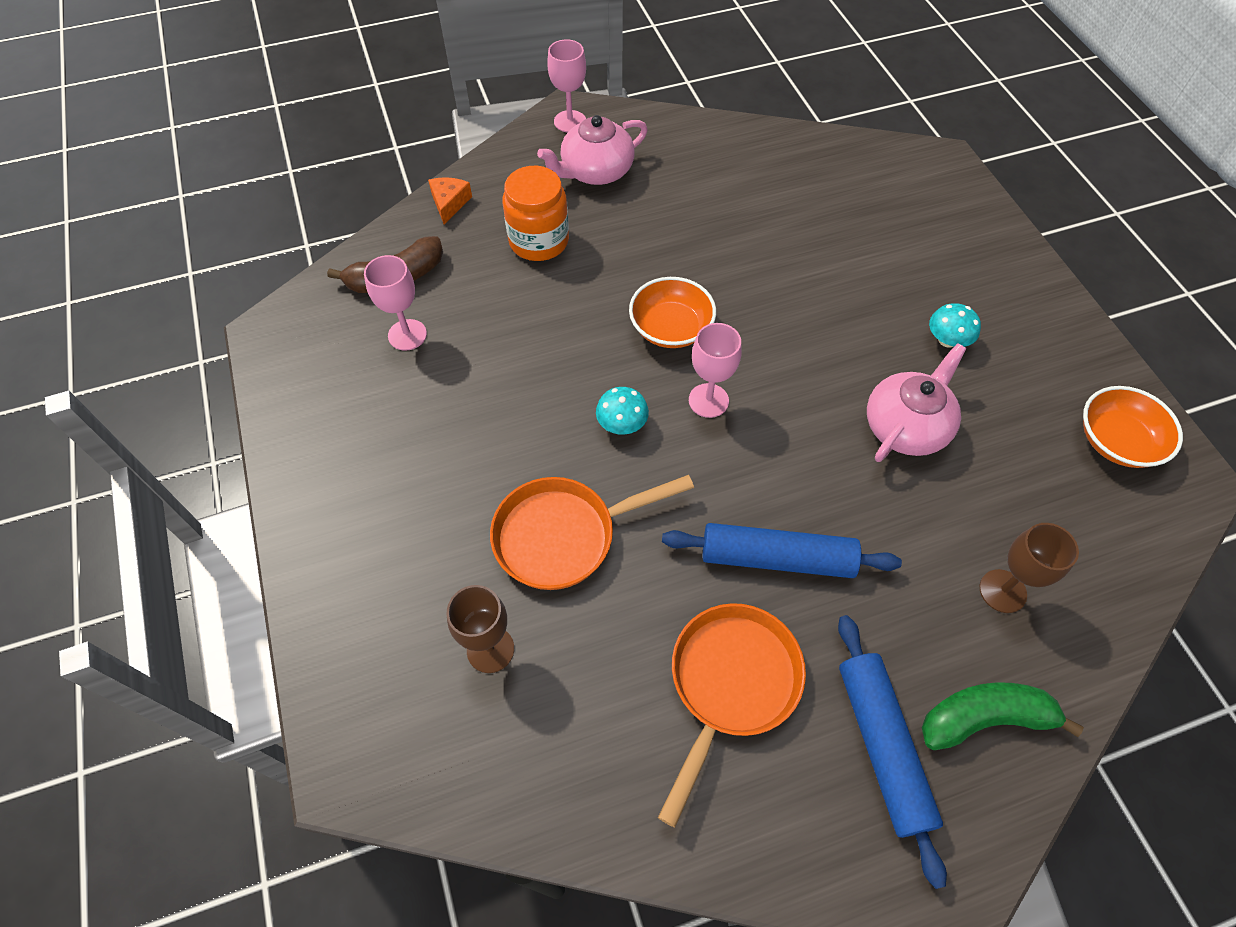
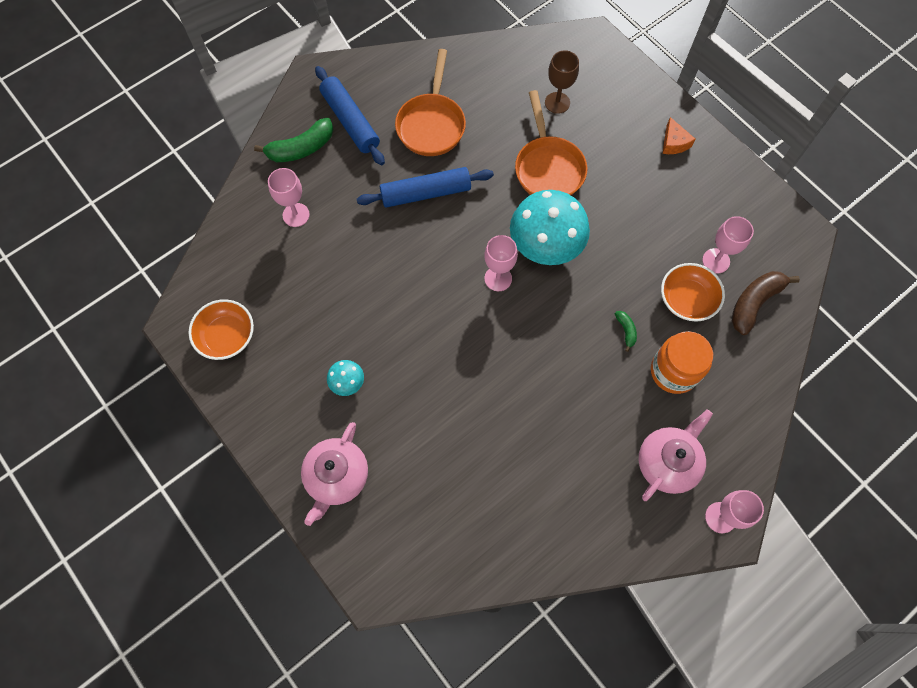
camera: 160 degrees right, 10 degrees up
(449, 203) = (762, 384): orange cheese -> orange cheese (674, 143)
(564, 535) = (548, 168): orange pan -> orange pan turned 120 degrees clockwise
(570, 294) = (626, 331): none -> green banana
(622, 424) = (546, 244): turquoise mushroom -> turquoise mushroom, size x2.23
(671, 328) = (544, 326): orange bowl -> orange bowl (687, 300)
(906, 426) = (366, 302): pink teapot -> pink teapot (336, 477)
(1002, 591) = (296, 215): brown goblet -> pink goblet

